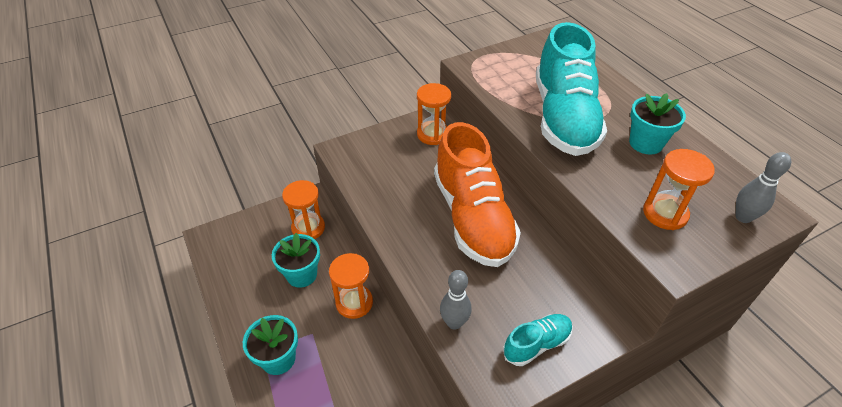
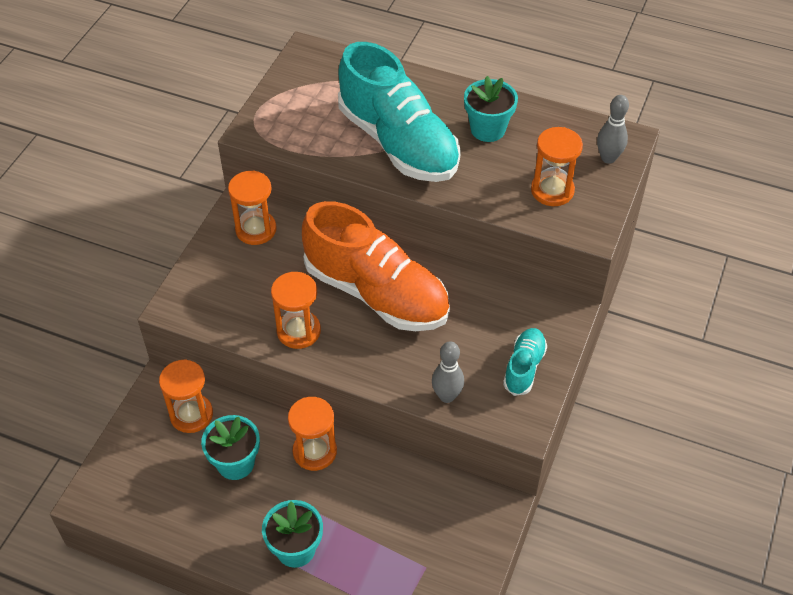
camera: 40 degrees left, 5 degrees up
(396, 209) = (298, 331): none -> orange hourglass

